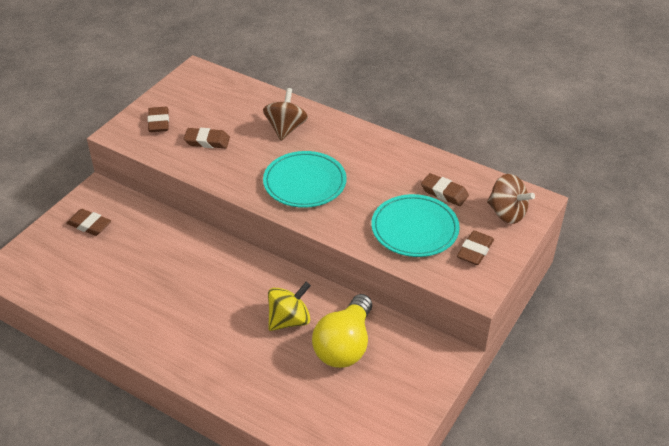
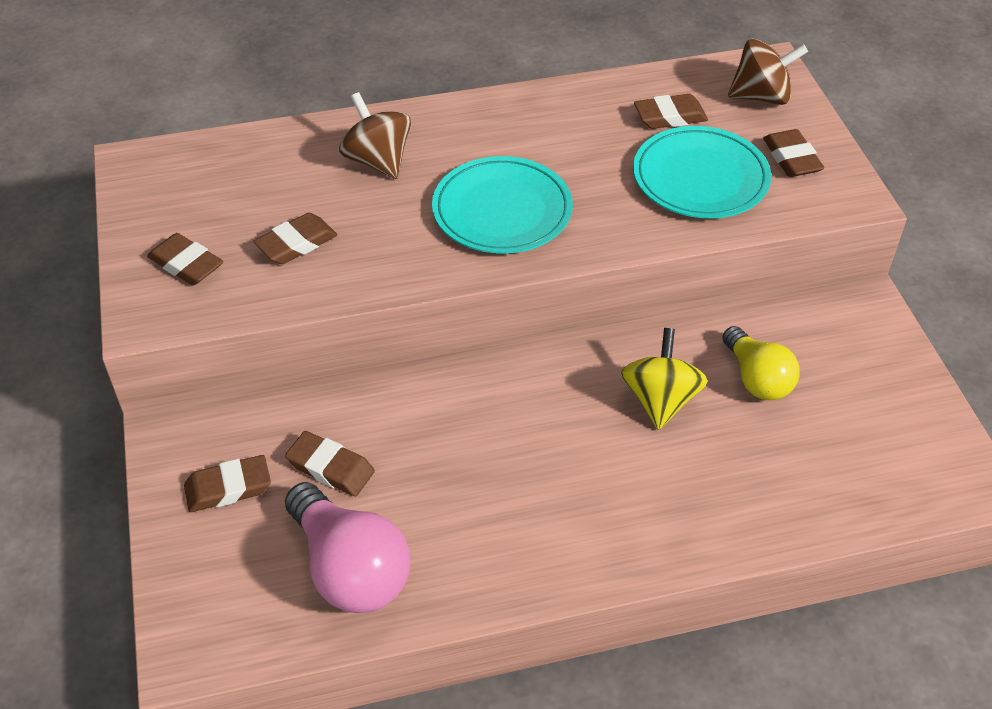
camera: 45 degrees left, 5 degrees up
(87, 286) = (350, 568): none -> pink light bulb
(131, 245) = (330, 468): none -> brown eraser
(345, 345) = (757, 378): yellow light bulb -> yellow light bulb, size x0.66

